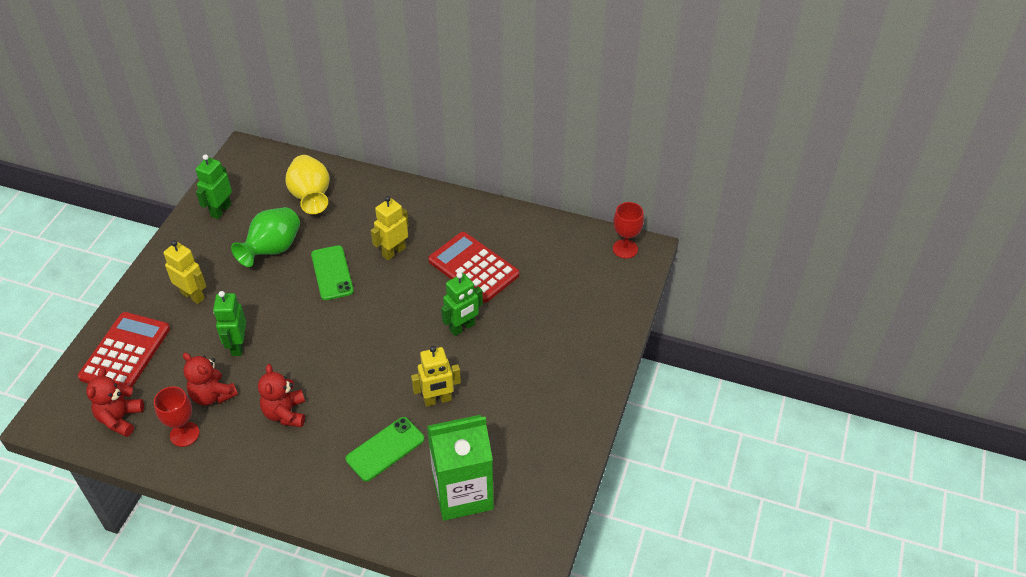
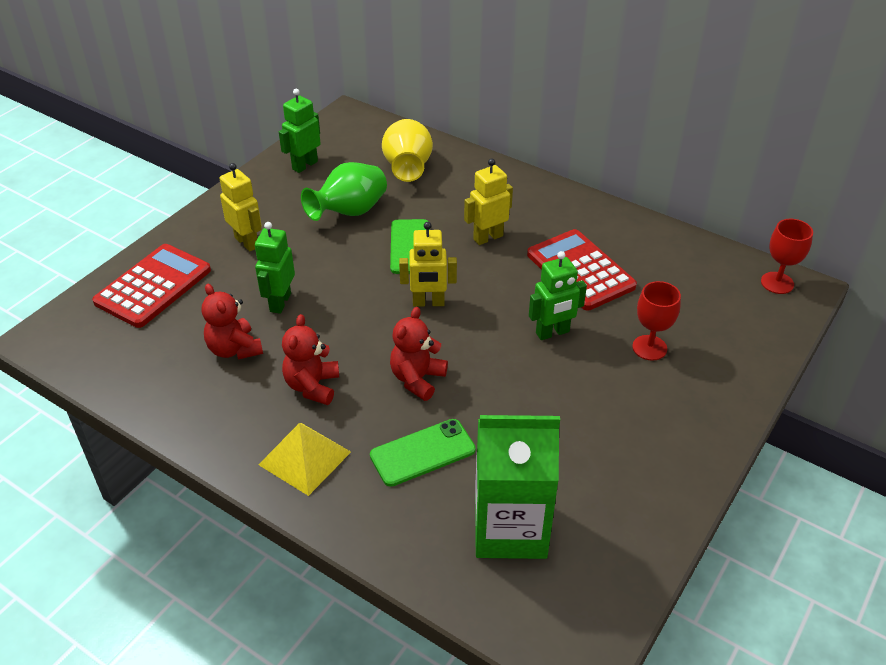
camera: 15 degrees right, 5 degrees down
(120, 418) = (122, 353): red teddy bear -> red teddy bear (417, 379)
(184, 434) = (188, 385): red goblet -> red goblet (649, 348)
(296, 474) = (304, 458): none -> yellow pyramid
(437, 400) = (503, 409): yellow robot -> yellow robot (428, 303)

